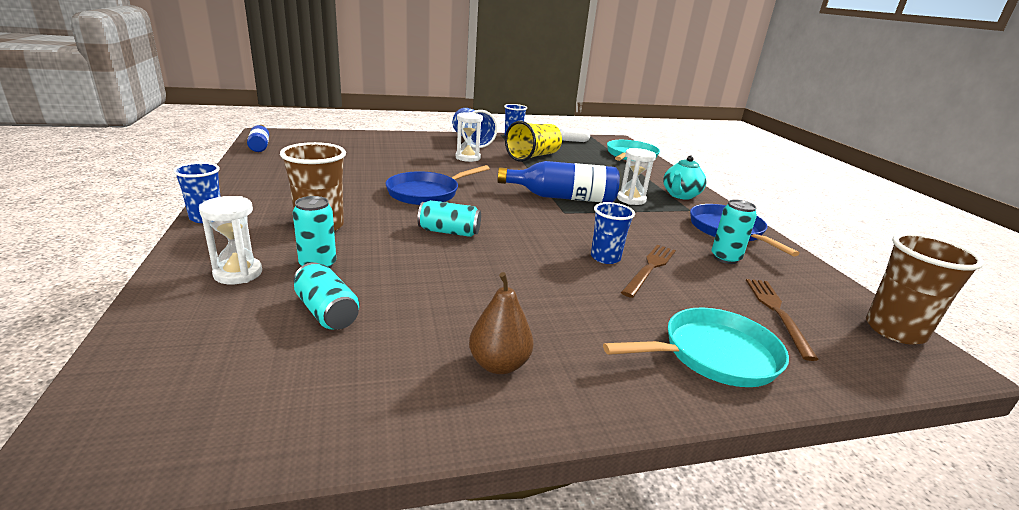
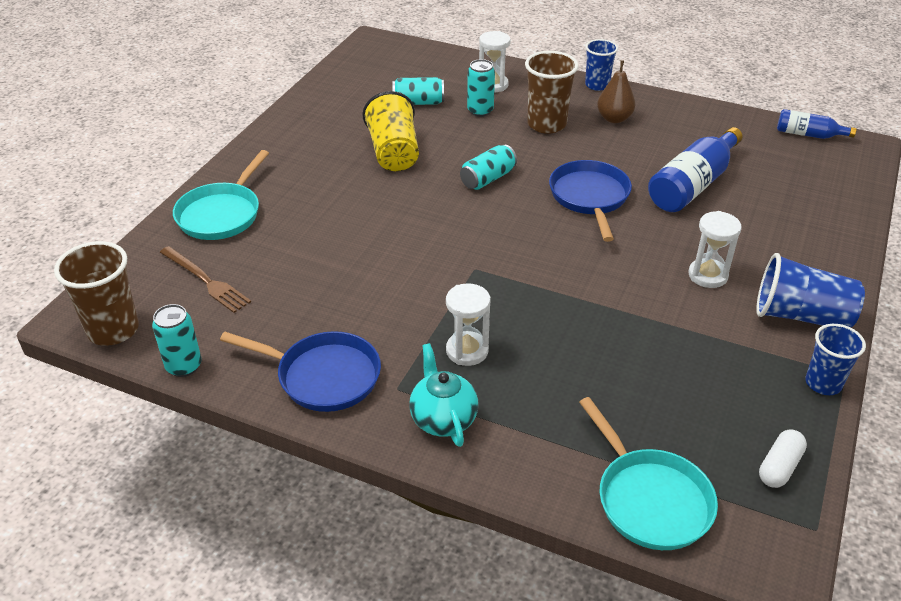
camera: 130 degrees right, 15 degrees up
(499, 364) = (312, 137): brown pear -> brown pear (614, 118)
(533, 156) = (692, 349): yellow cup -> yellow cup (393, 152)
(563, 197) = (515, 290): blue bottle -> blue bottle (693, 185)
(605, 258) = (367, 241): blue cup -> none
(650, 268) = (327, 256): brown fork -> none
(725, 258) = (288, 320): turquoise can -> turquoise can (184, 366)

